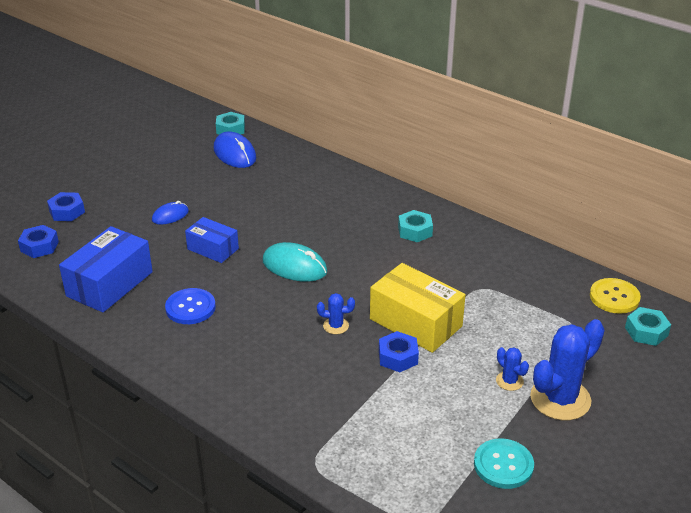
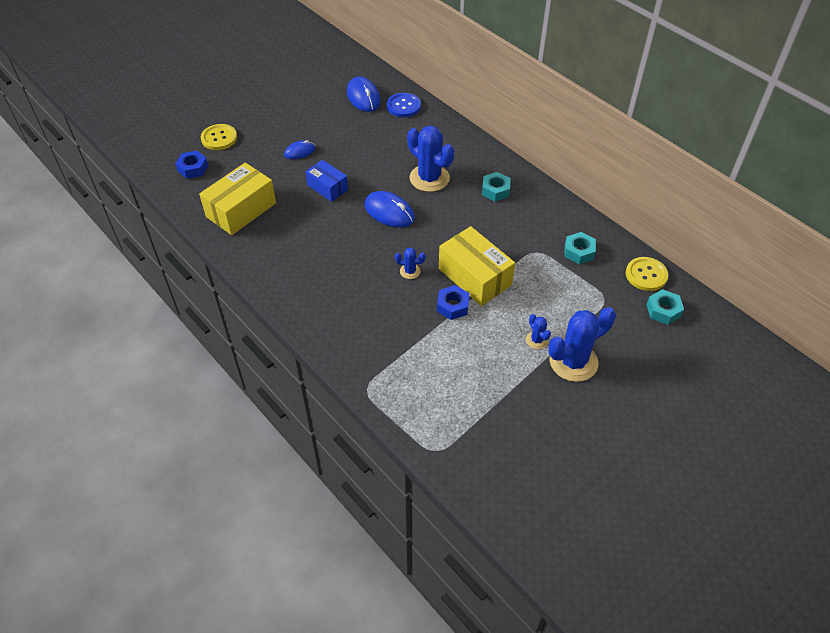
camera: 10 degrees right, 15 degrees up
(67, 212) = (219, 138): blue nut -> yellow button
(110, 284) = (241, 210): blue box -> yellow box
(190, 308) = (299, 239): blue button -> blue button (403, 106)
(230, 129) = (365, 72): turquoise nut -> turquoise nut (579, 252)
(294, 266) = (389, 212): turquoise mouse -> blue mouse
(333, 227) = (429, 178): none -> blue cactus
(503, 465) = (512, 412): turquoise button -> none

